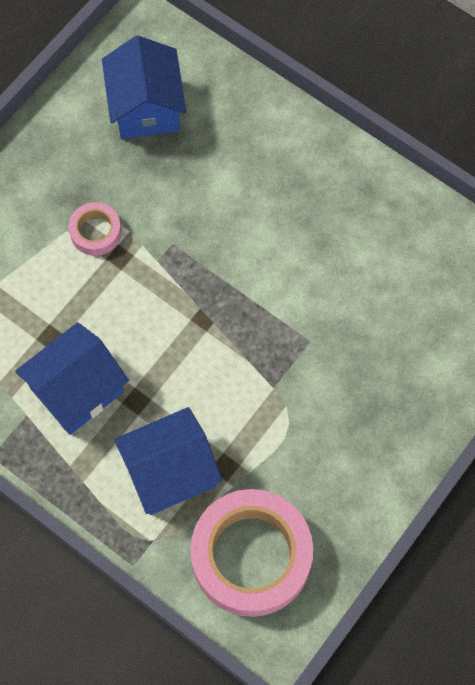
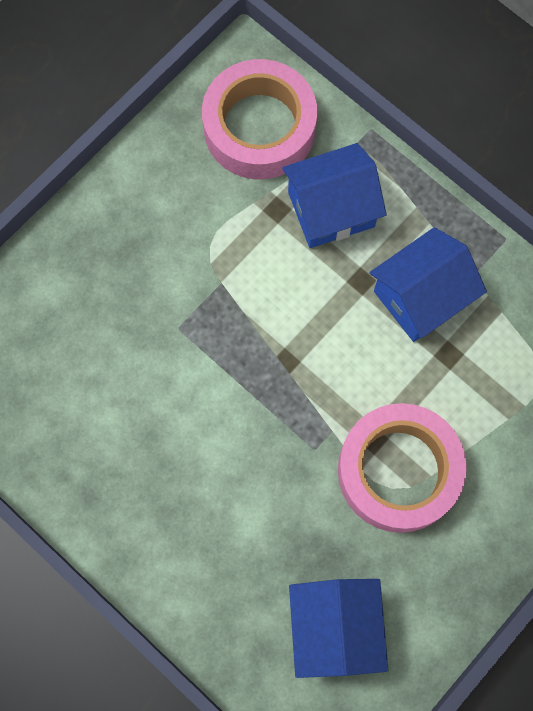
camera: 175 degrees left, 5 degrees up
(95, 232) = (398, 471): pink tape -> pink tape, size x2.15

